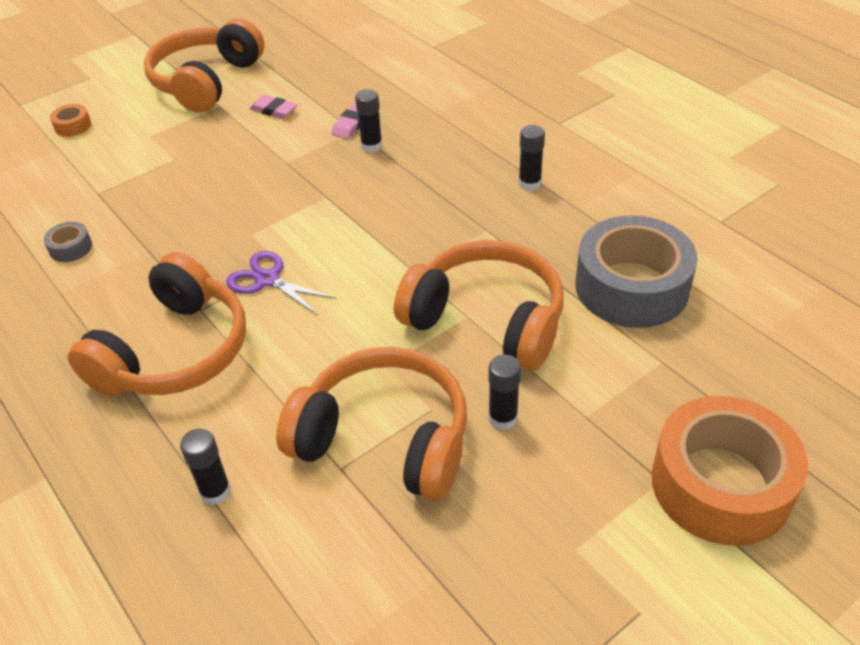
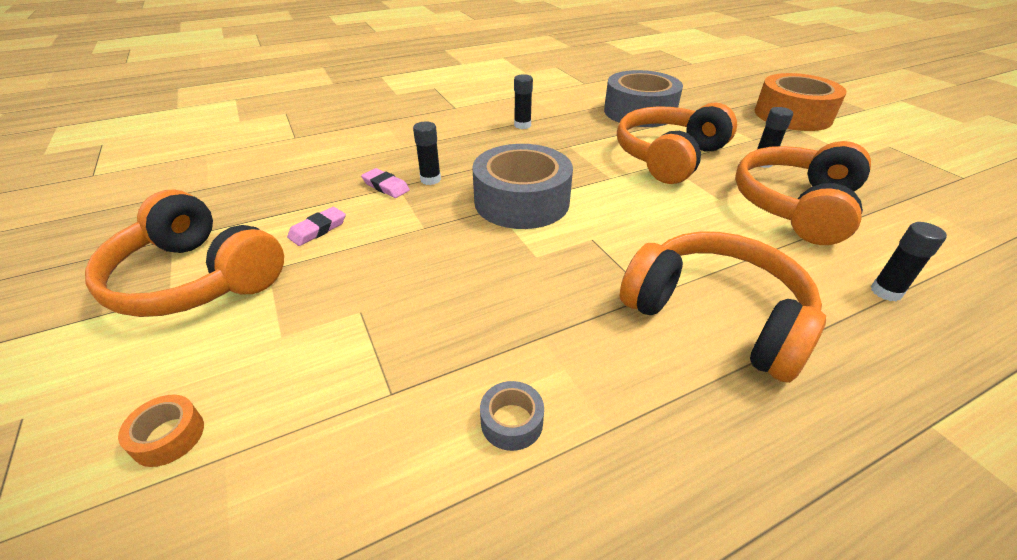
camera: 80 degrees left, 5 degrees down
(267, 280) = (610, 249): purple scissors -> none
(343, 211) = (521, 201): none -> grey tape

